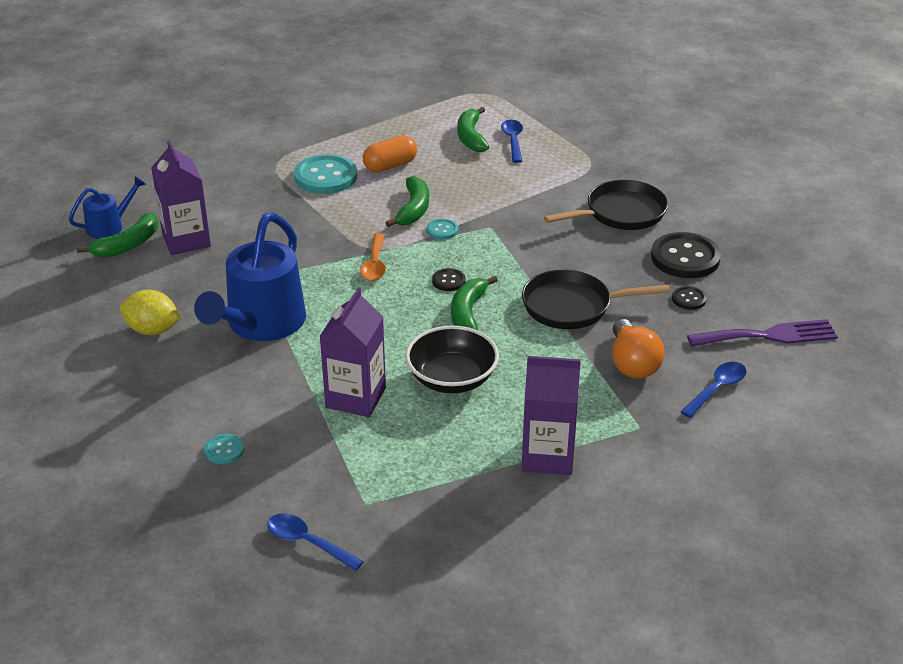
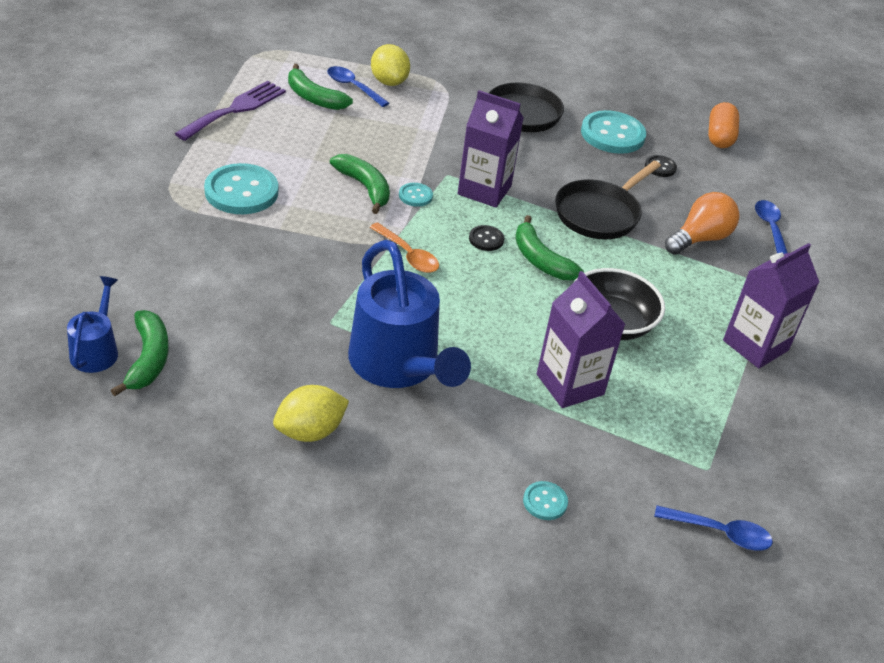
camera: 50 degrees left, 5 degrees up
(186, 240) = (202, 322): purple carton -> purple carton (484, 190)
(307, 542) = (720, 533): blue spoon -> blue spoon turned 150 degrees counterclockwise
(390, 166) = (284, 155): orange capsule -> orange capsule (720, 137)
(548, 147) = (389, 82): none -> yellow lemon
(632, 364) = (699, 239): orange light bulb -> orange light bulb turned 75 degrees counterclockwise
(685, 258) = (612, 134): black button -> turquoise button
(769, 336) = (741, 170): purple fork -> purple fork (235, 109)

